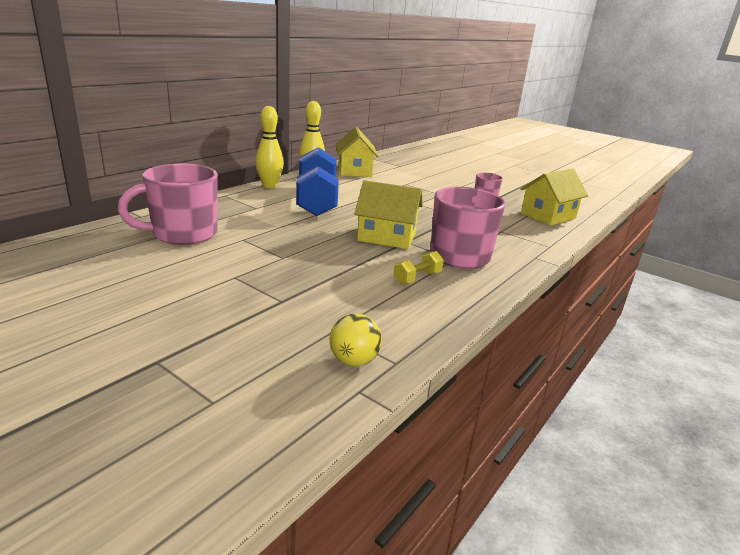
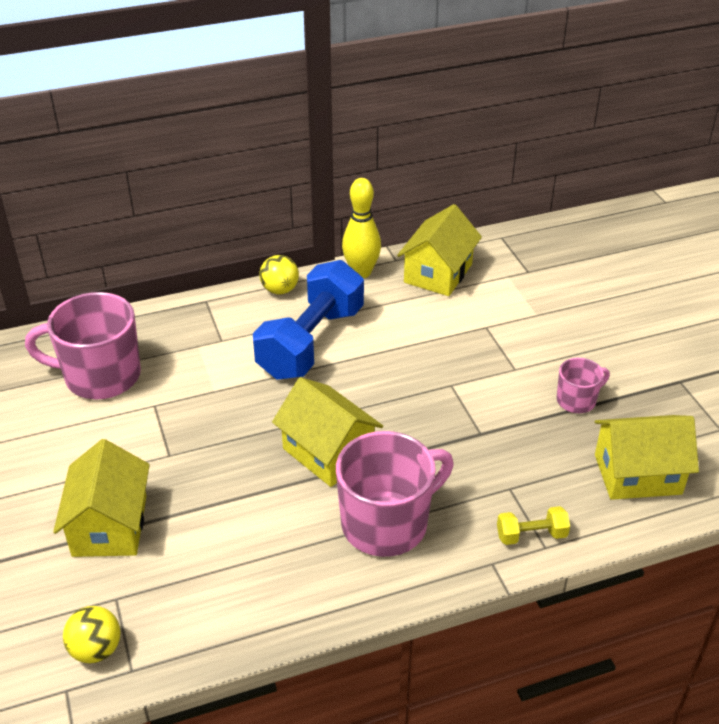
camera: 35 degrees right, 15 degrees up
(269, 186) = (280, 290): yellow bowling pin -> yellow ball
(280, 297) = (110, 525): none -> yellow house
(417, 278) = (285, 547): yellow dumbbell -> yellow dumbbell (531, 535)

